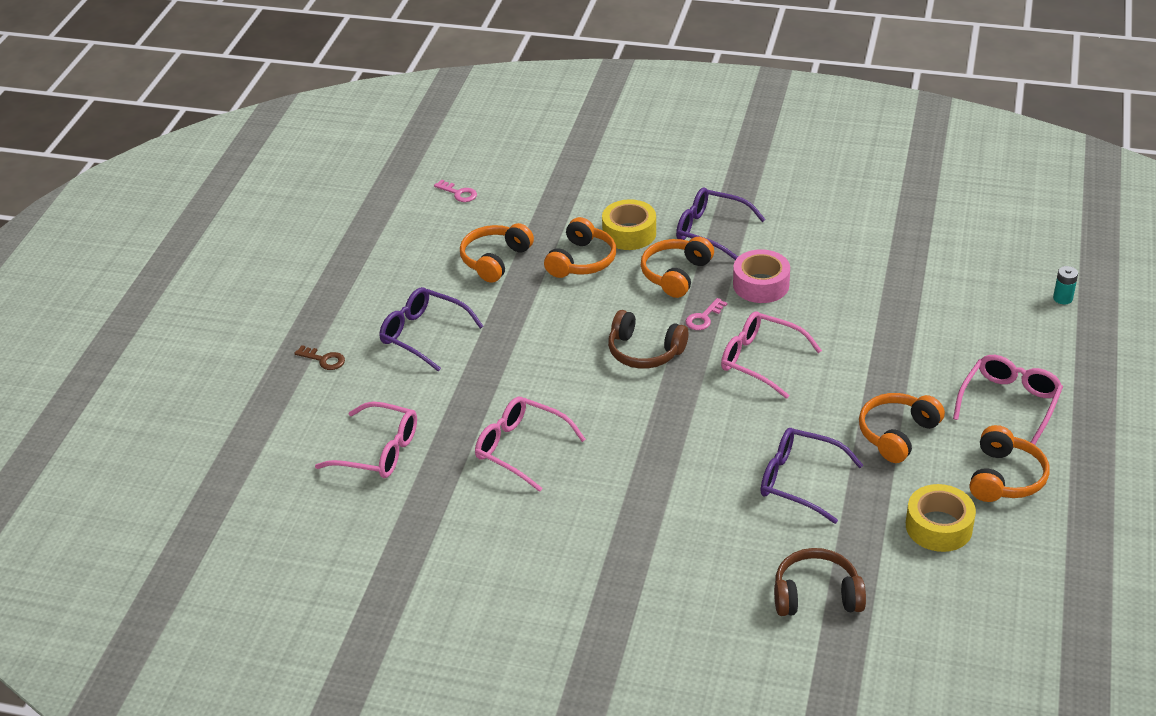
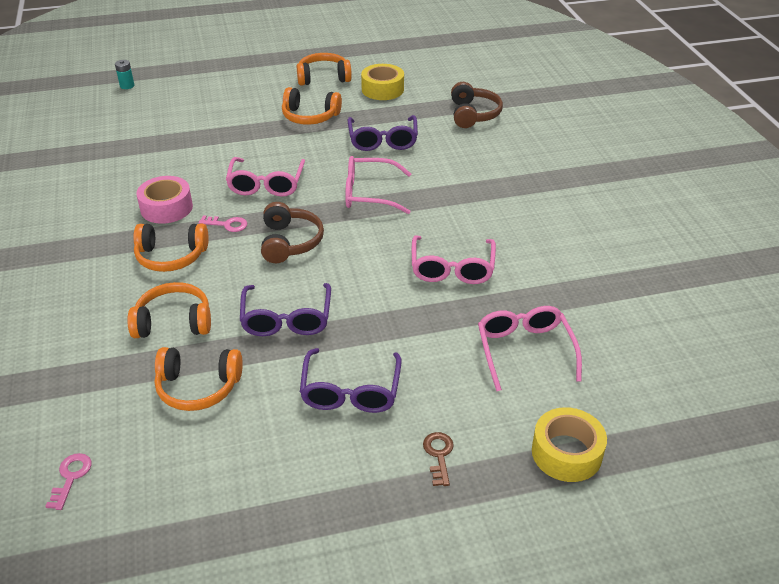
camera: 120 degrees left, 0 degrees up
(629, 233) = (113, 305): yellow tape -> yellow tape (566, 453)
(711, 231) = (93, 255): purple glasses -> purple glasses (286, 319)
(816, 595) = (473, 114): brown headphones -> brown headphones turned 150 degrees counterclockwise
(1009, 403) = (252, 86): pink glasses -> pink glasses (369, 194)

